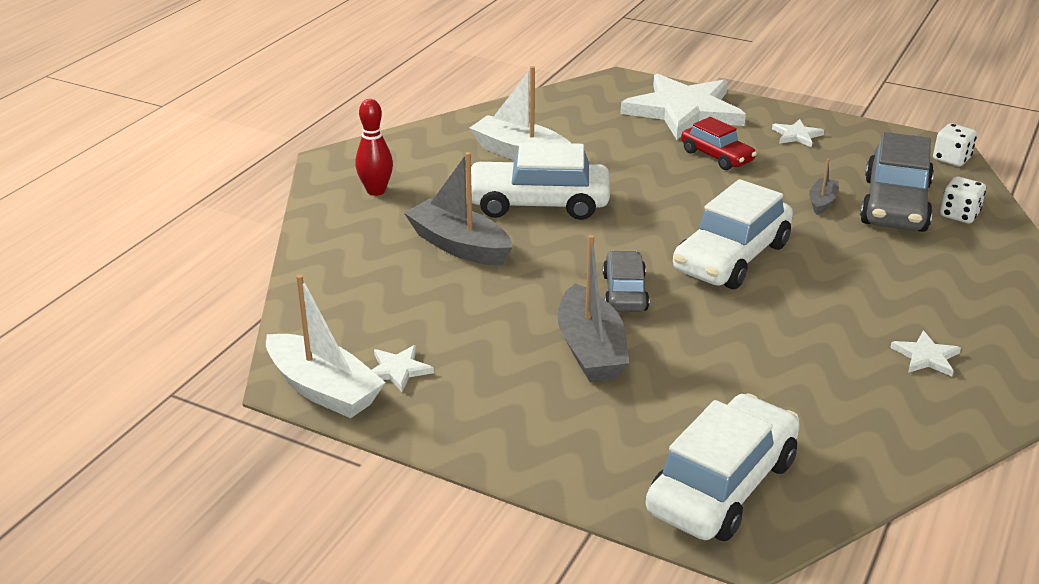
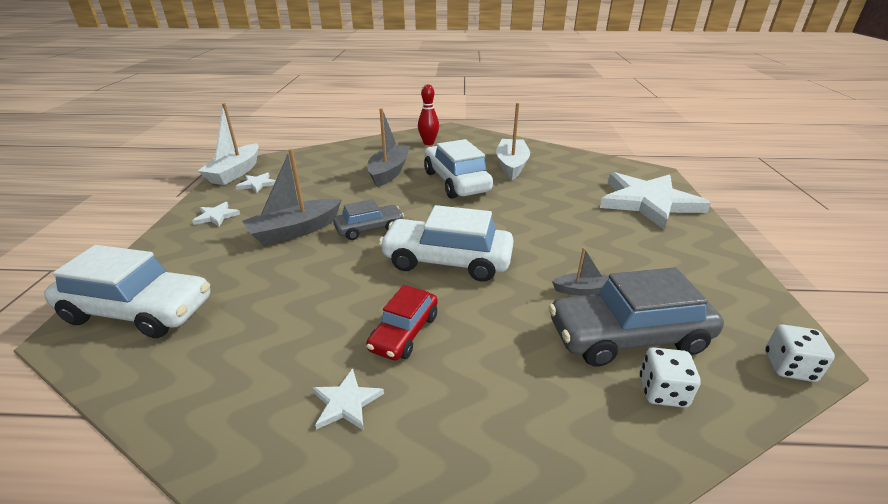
camera: 65 degrees right, 0 degrees up
(717, 156) = (596, 227): red car -> red car (404, 332)
(796, 135) = (686, 257): white star -> white star (216, 216)

